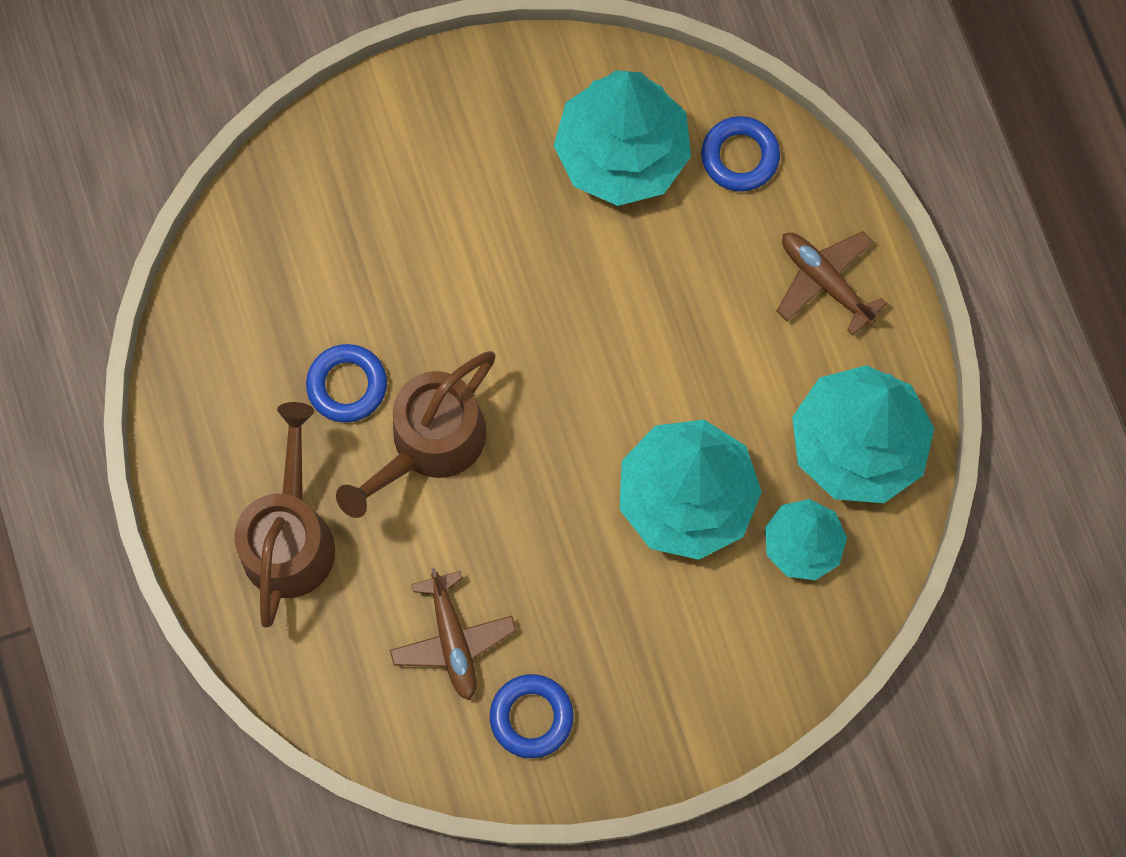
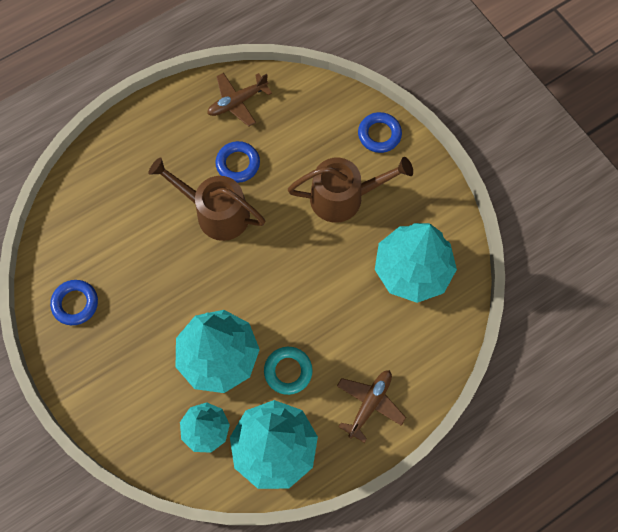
camera: 75 degrees right, 5 degrees down
(290, 536) = (149, 158): brown watering can -> brown watering can (343, 197)
(453, 640) = (110, 252): brown plane -> brown plane (237, 102)
(739, 157) = (431, 335): blue ring -> blue ring (379, 134)
(740, 392) = (288, 371): none -> turquoise ring

